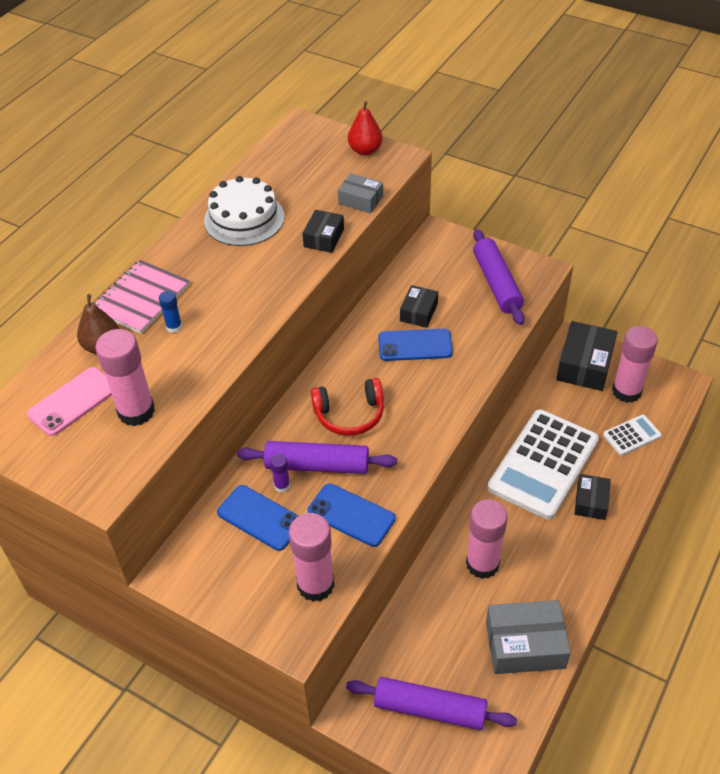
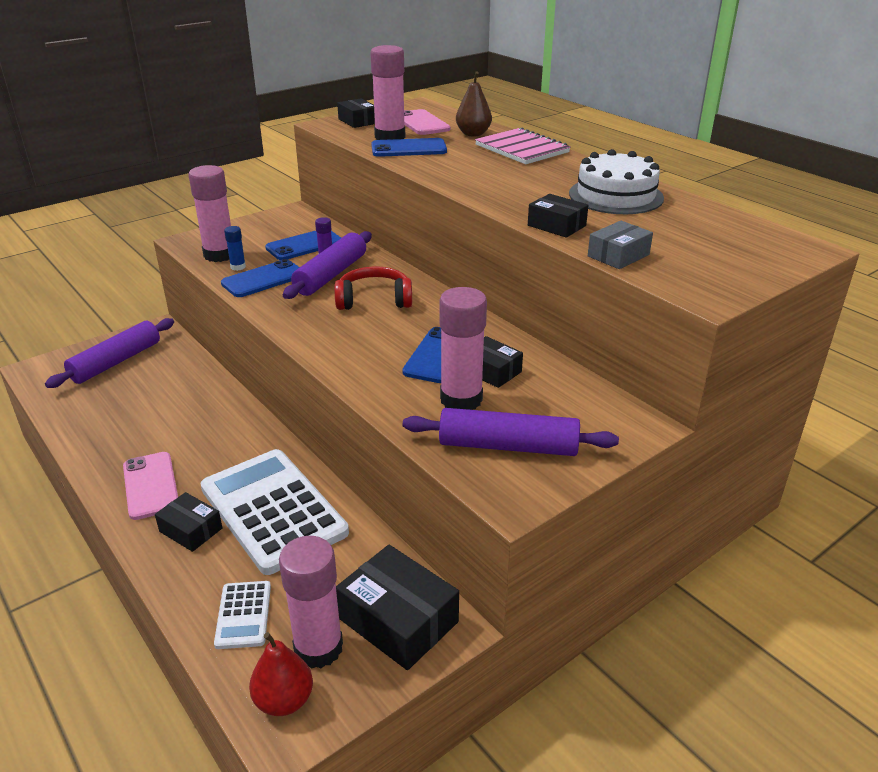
camera: 110 degrees right, 15 degrees down
(81, 464) = (358, 121): none -> black box
(171, 382) = (408, 149): none -> blue phone
(174, 327) = (473, 155): blue glue stick -> blue glue stick (238, 267)
(349, 414) = (374, 300): red headphones -> red headphones turned 75 degrees clockwise
(365, 150) = (733, 277): red pear -> red pear (284, 700)
(482, 564) = (202, 425): pink glue stick -> pink glue stick (461, 399)
(525, 645) = (103, 425): grey box -> none
(568, 555) = (151, 485): none -> pink phone

